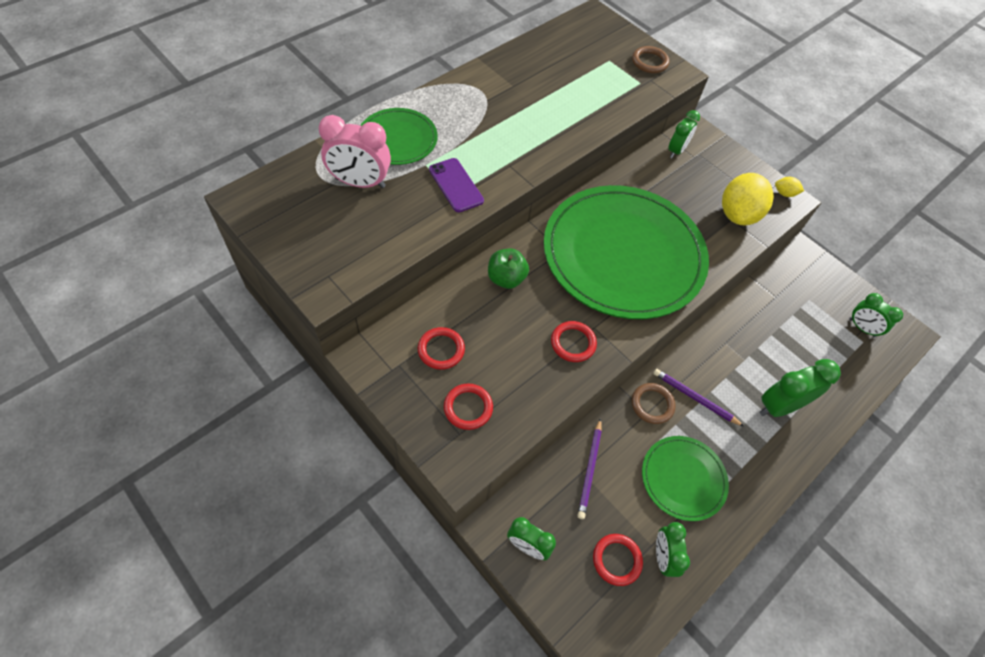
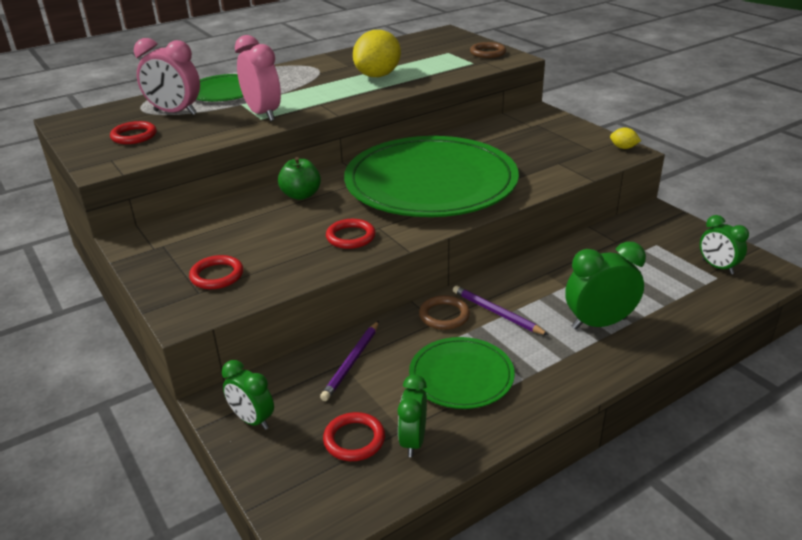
camera: 15 degrees right, 25 degrees down
(441, 350) = (210, 237): red ring -> red ring (134, 136)
(456, 185) = (263, 114): purple phone -> pink clock
(676, 151) = (513, 122): green clock -> none
(738, 214) = (566, 160): yellow lemon -> yellow lemon (378, 75)

